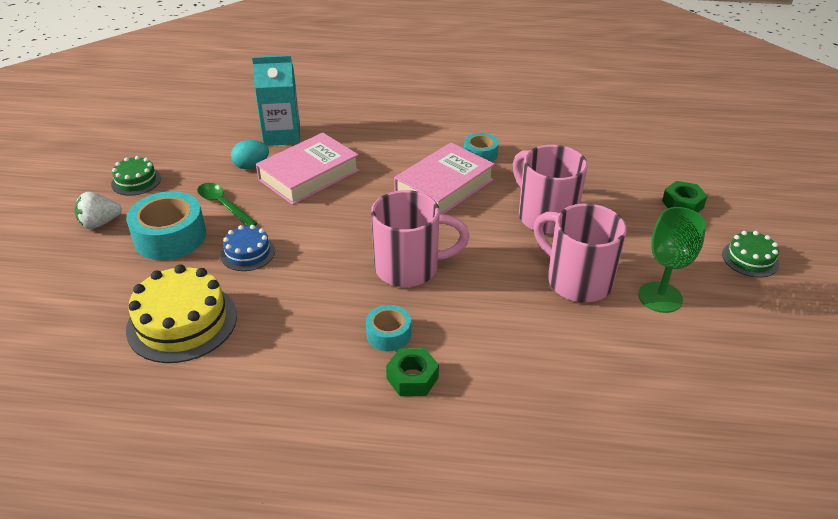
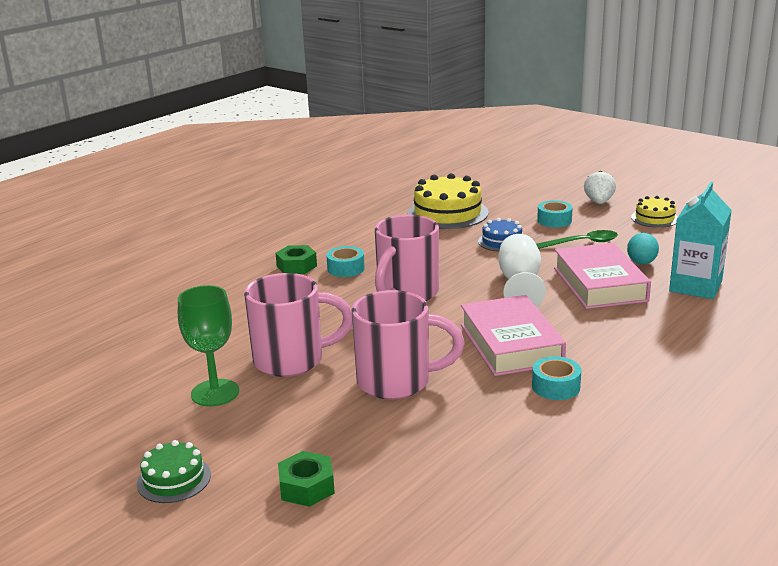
camera: 125 degrees right, 15 degrees down
(136, 181) = (654, 218): green cake -> yellow cake
(170, 237) = (554, 220): turquoise tape -> turquoise tape, size x0.56
(337, 213) = (520, 283): none -> white goblet

